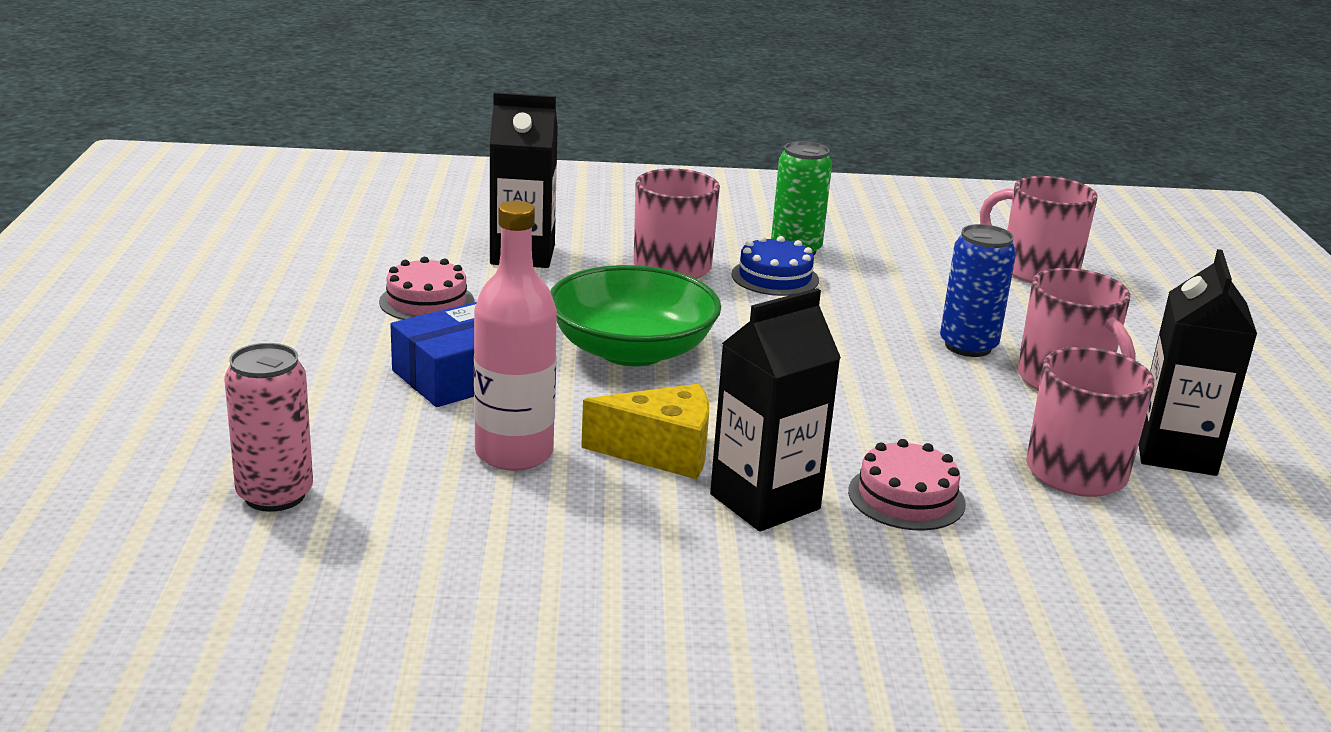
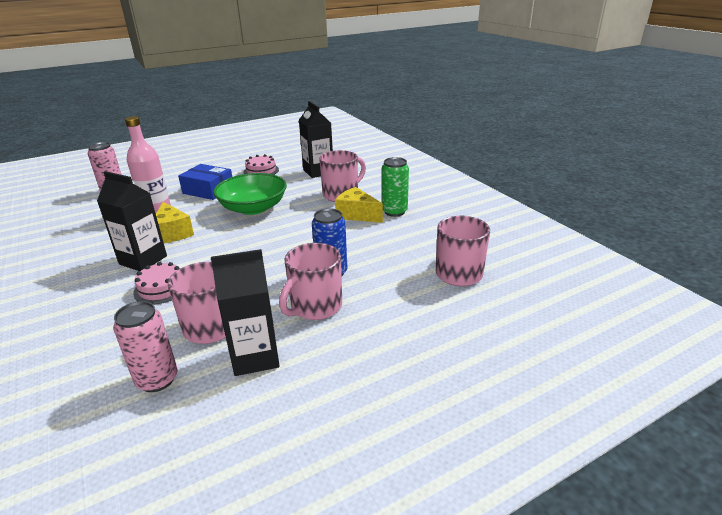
camera: 65 degrees right, 5 degrees up
(775, 277) = (357, 215): blue cake -> yellow cheese
(1201, 539) = (157, 379): none -> pink can

